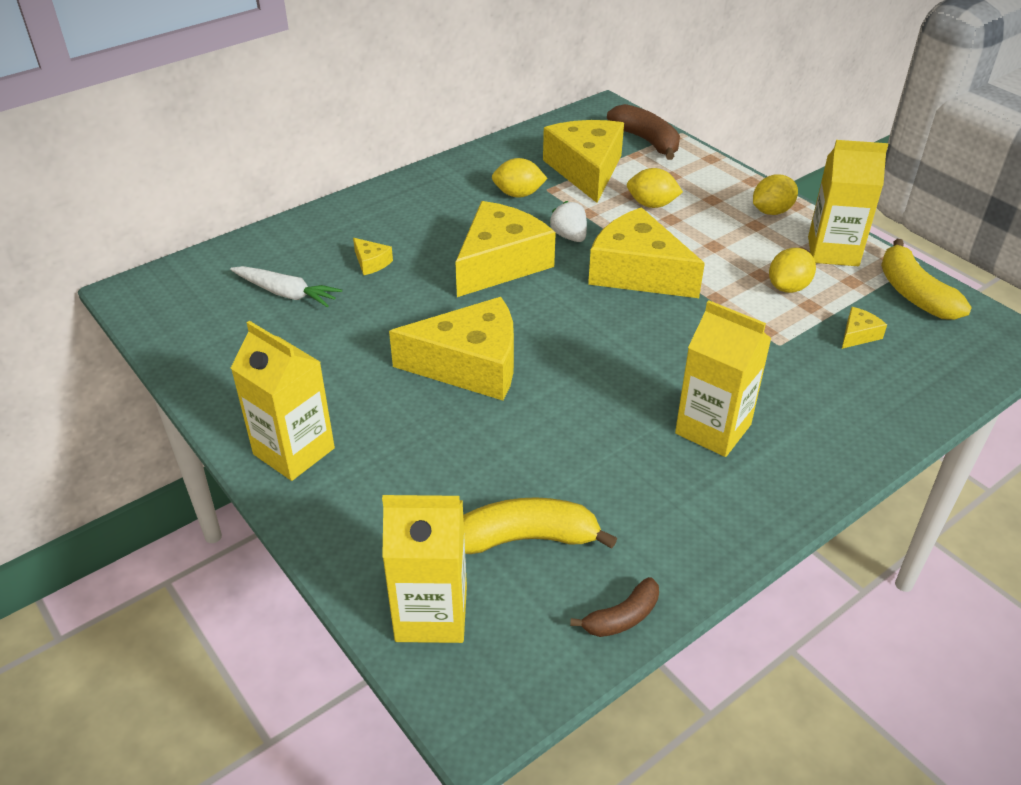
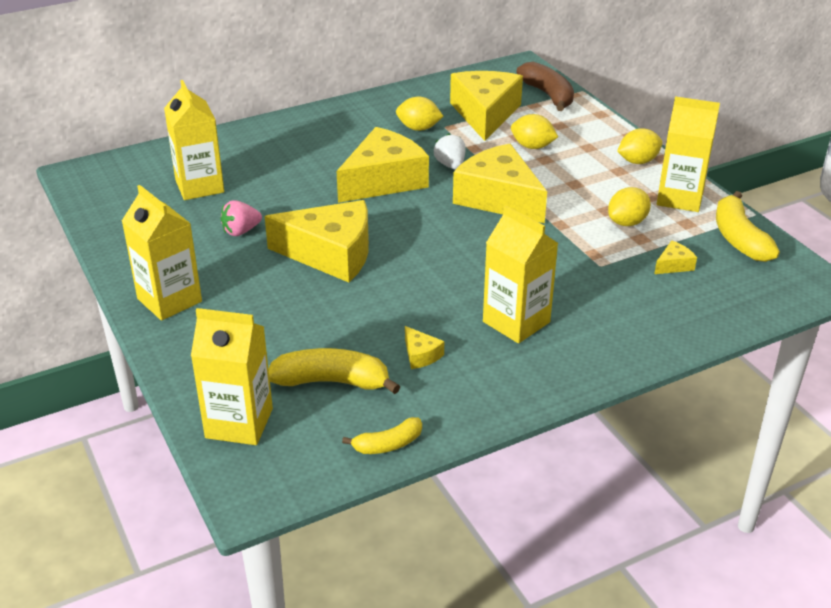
camera: 10 degrees right, 5 degrees down
(286, 293) = (199, 186): white carrot -> yellow carton
(354, 347) = (241, 231): none -> pink strawberry
(371, 263) = (276, 170): yellow cheese -> yellow cheese (421, 355)
(622, 617) = (388, 444): brown banana -> yellow banana

